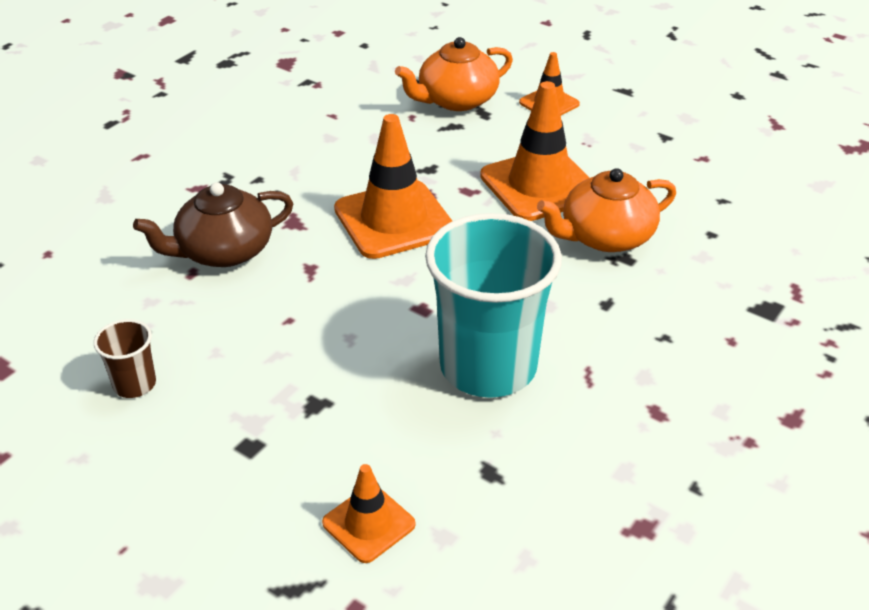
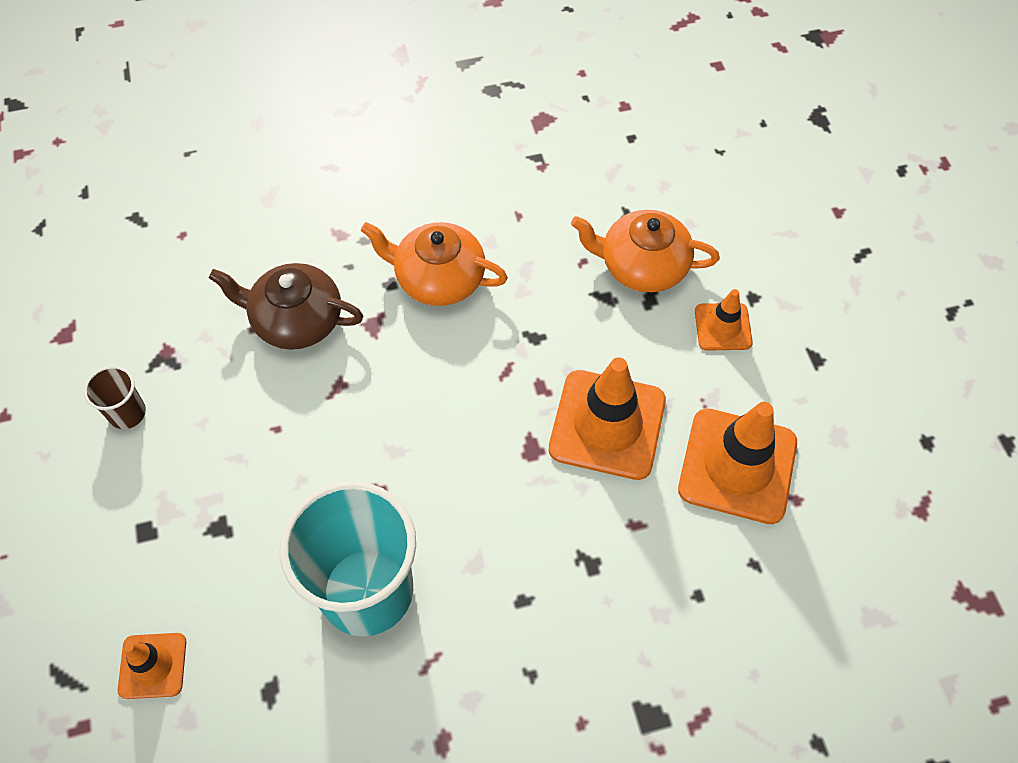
camera: 40 degrees right, 20 degrees up
(394, 220) = (449, 378): orange traffic cone -> orange traffic cone (737, 466)
(605, 236) = (600, 527): orange teapot -> orange teapot (438, 278)

